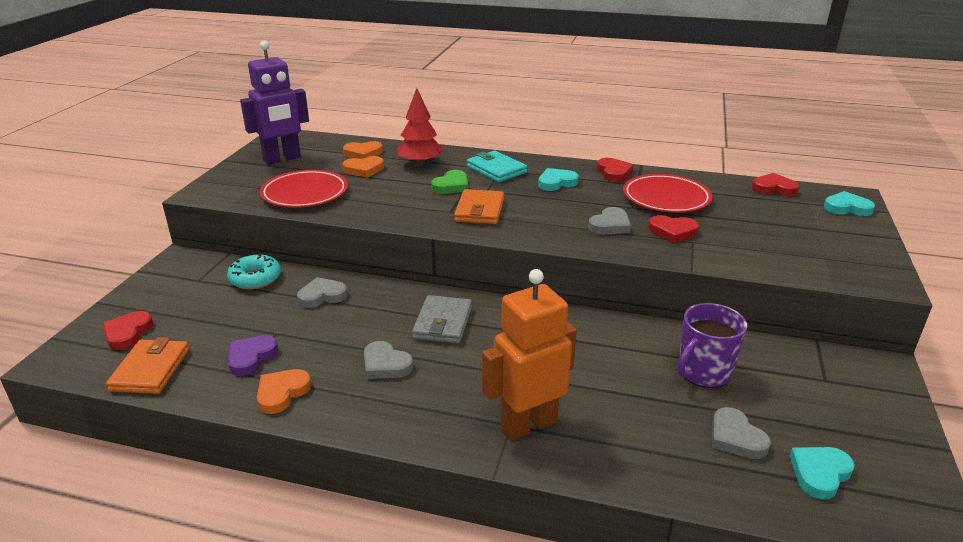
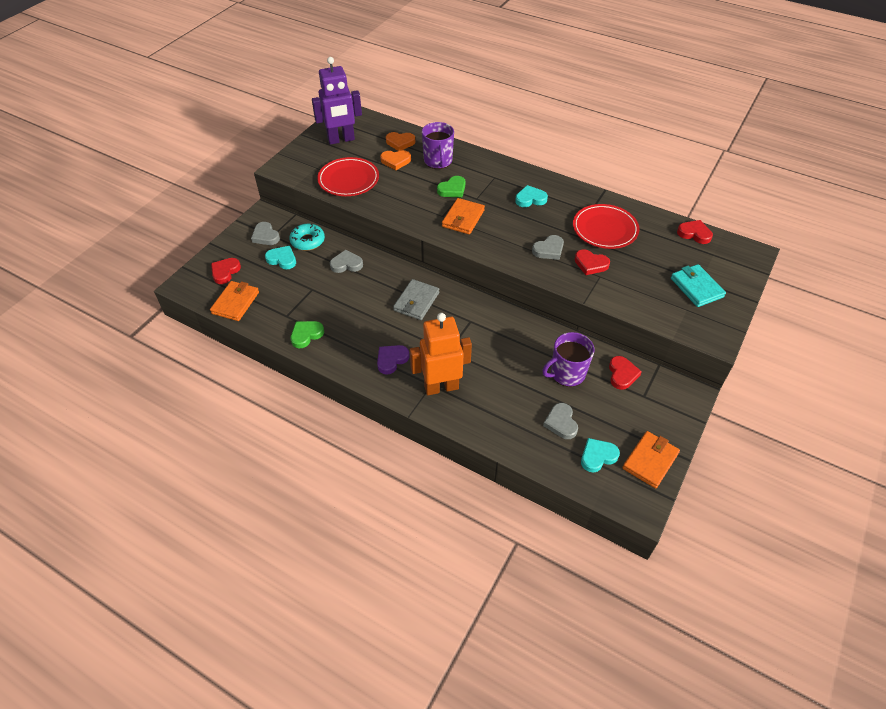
camera: 15 degrees right, 20 degrees up
(251, 357) = (293, 305): purple heart -> purple heart (391, 360)
(282, 393) = (306, 335): orange heart -> green heart
(385, 365) = (371, 327): grey heart -> grey heart (265, 236)
(420, 164) = (438, 161): red tree -> purple mug
(496, 170) = (491, 177): turquoise wallet -> turquoise wallet (696, 287)
(613, 172) = (579, 195): red heart -> red heart (622, 374)
(847, 208) = (738, 264): turquoise heart -> turquoise heart (282, 259)
(897, 463) = (650, 461): none -> orange wallet

